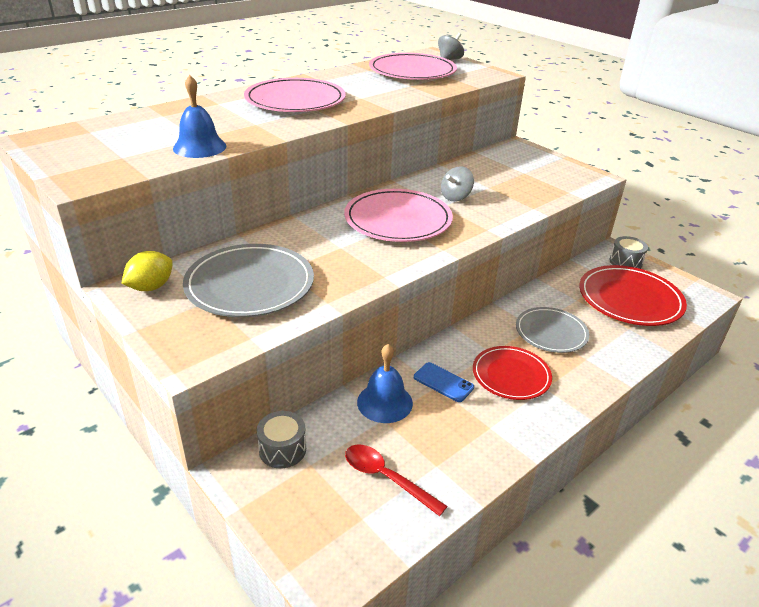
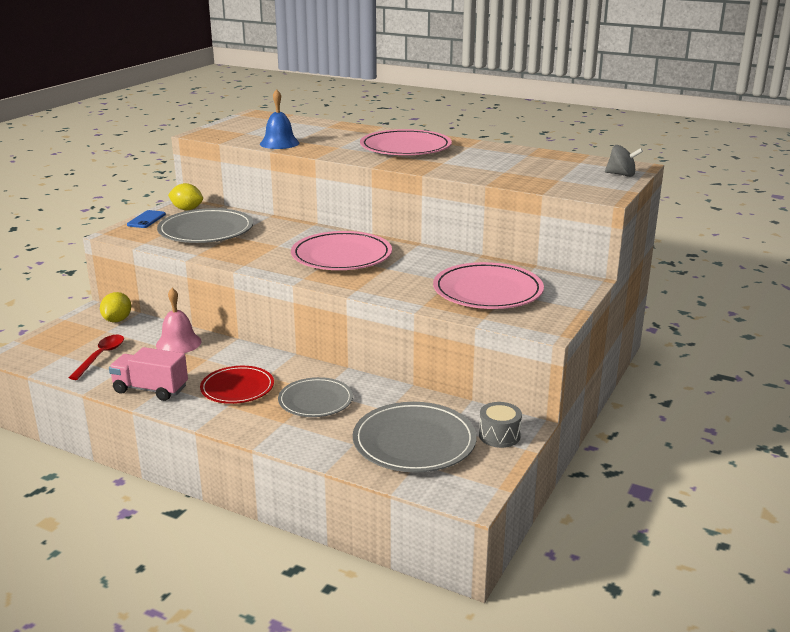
camera: 70 degrees right, 10 degrees down
(282, 449) = (117, 320): grey drum -> yellow lemon
(384, 402) = (178, 343): blue bell -> pink bell
(412, 71) = (551, 167): pink plate -> pink plate (487, 291)
(443, 382) = (213, 361): blue phone -> blue phone (146, 220)
(455, 197) = (410, 270): grey spinning top -> none
(493, 441) = (150, 389): none -> pink truck
(630, 299) = (414, 442): red plate -> grey plate

